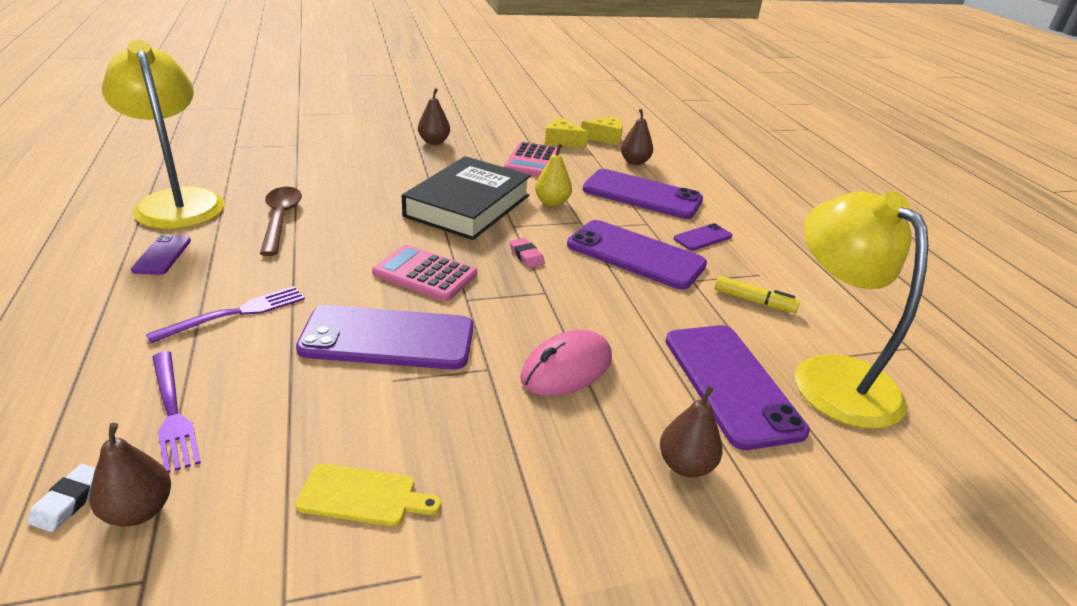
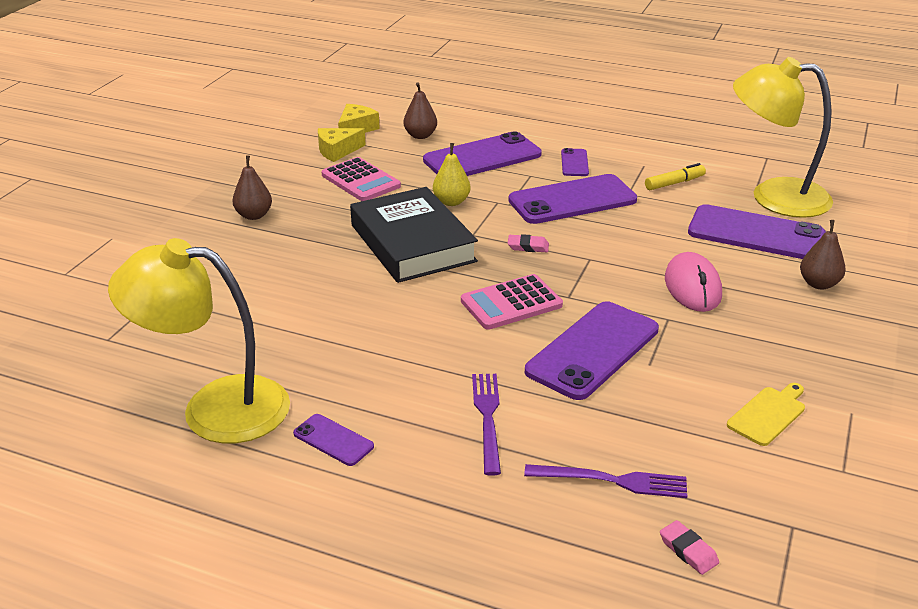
camera: 50 degrees left, 0 degrees up
(69, 501) = (688, 550): white eraser -> pink eraser
(139, 511) = (721, 517): brown pear -> none
(280, 219) = (330, 352): brown spoon -> none

